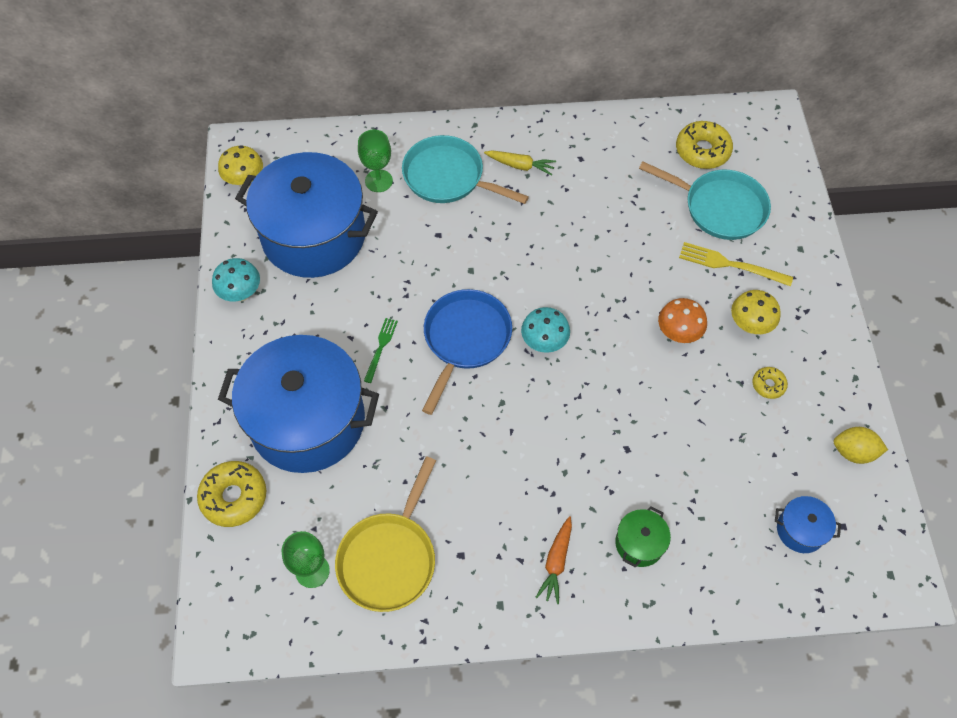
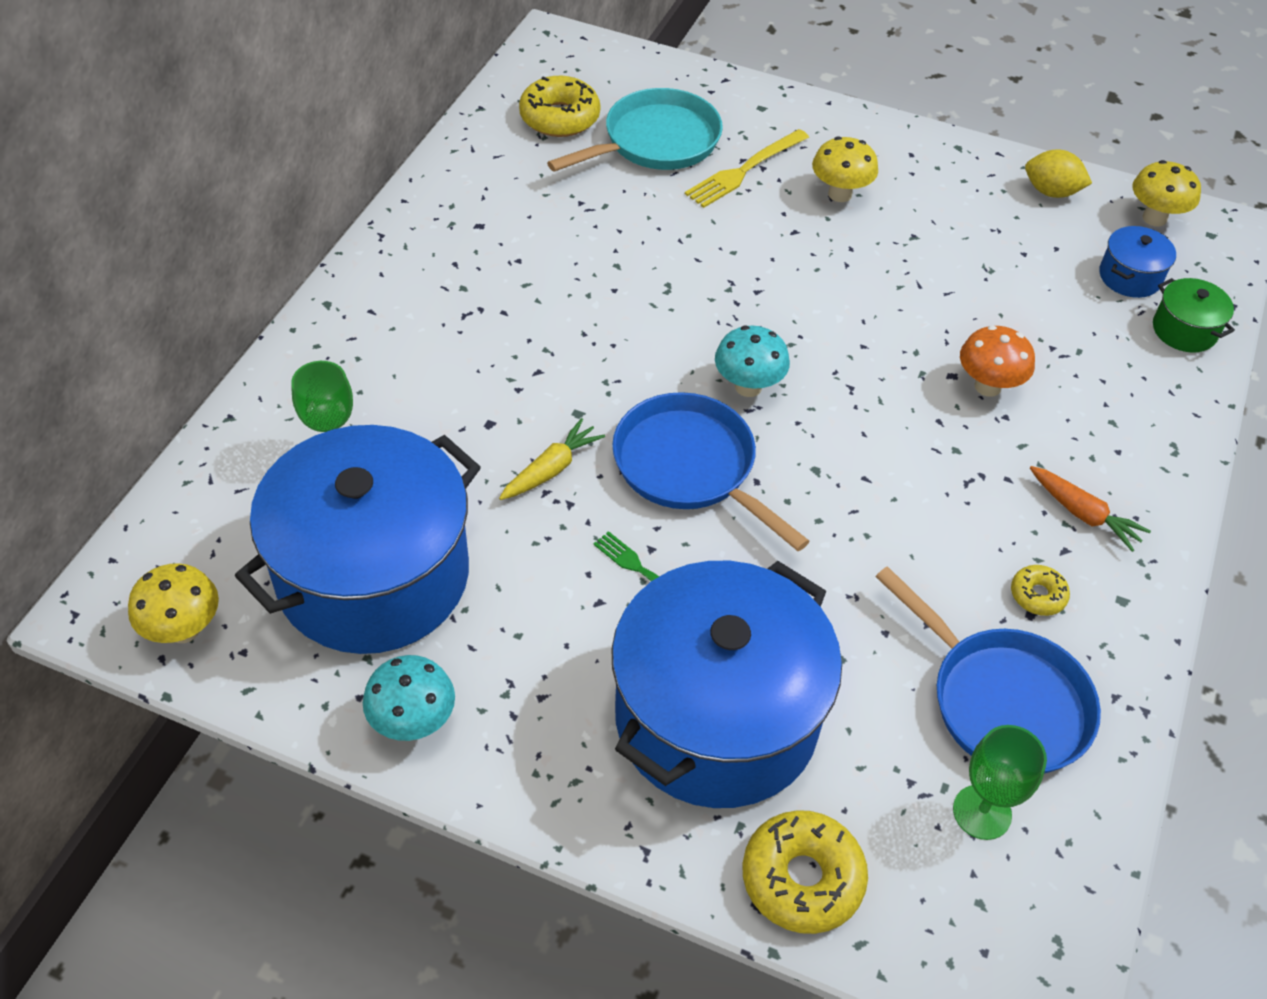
camera: 65 degrees left, 10 degrees down
(389, 558) = (1001, 701): yellow pan -> blue pan
(448, 177) = (396, 370): turquoise pan -> none
(520, 166) = (441, 287): yellow carrot -> yellow carrot (552, 469)
(639, 543) = (1089, 421): green pot -> green pot (1184, 330)
(678, 334) = (813, 257): orange mushroom -> orange mushroom (988, 386)
(768, 385) = (930, 216): yellow donut -> yellow donut (1037, 595)
(853, 452) = (1051, 192): yellow lemon -> yellow lemon turned 75 degrees clockwise
(878, 529) = (1154, 218): none -> yellow mushroom

